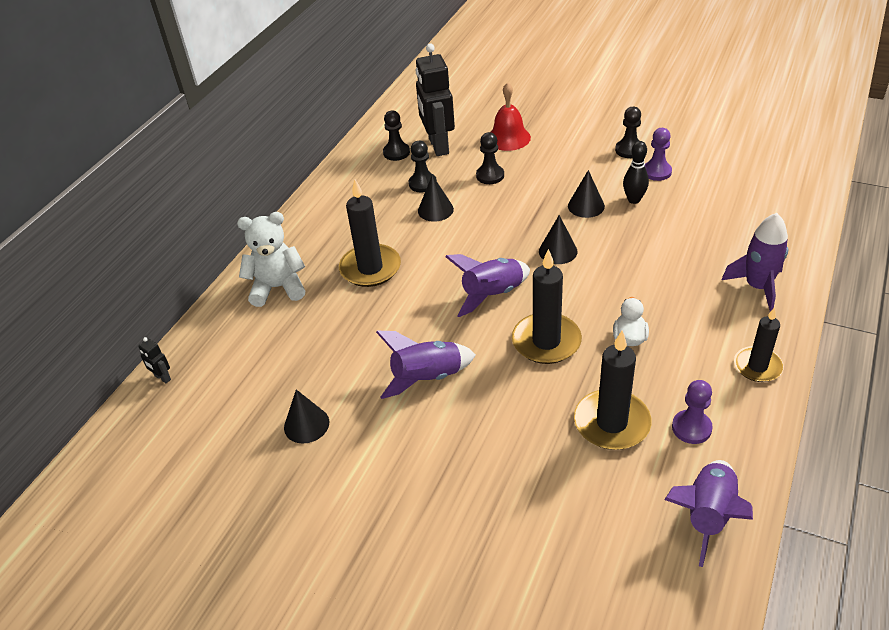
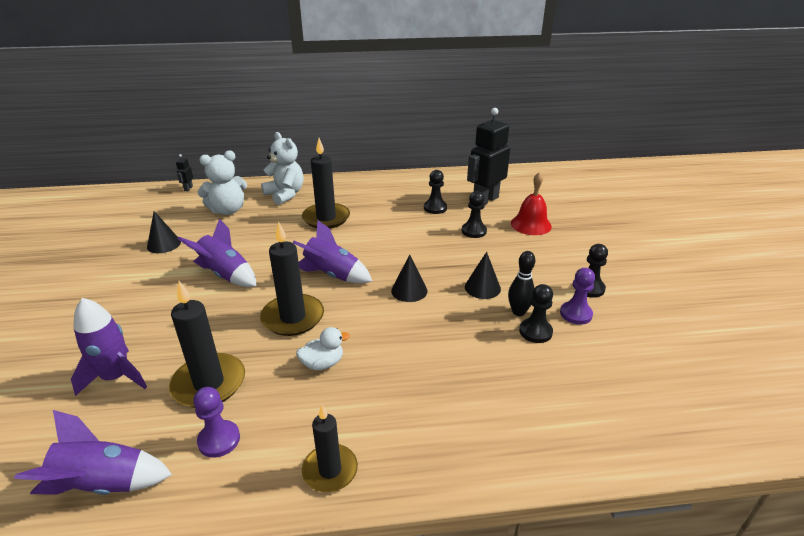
camera: 55 degrees right, 10 degrees down
(270, 348) = (228, 210): none -> white teddy bear
(396, 152) = (459, 188): black pawn -> black pawn (535, 332)
(435, 210) = (410, 222): black cone -> none
(757, 287) = (458, 437): purple rocket -> purple rocket (116, 377)

